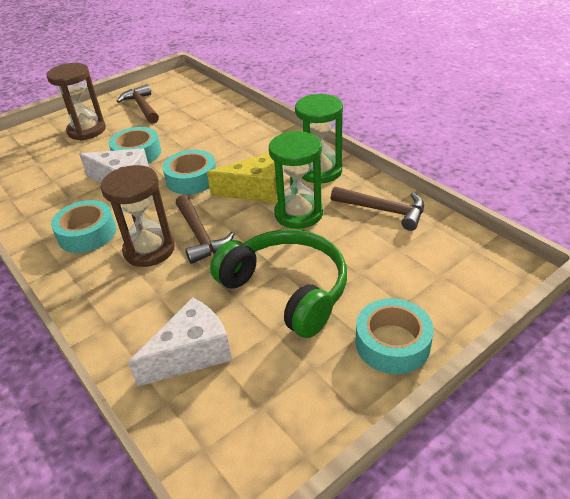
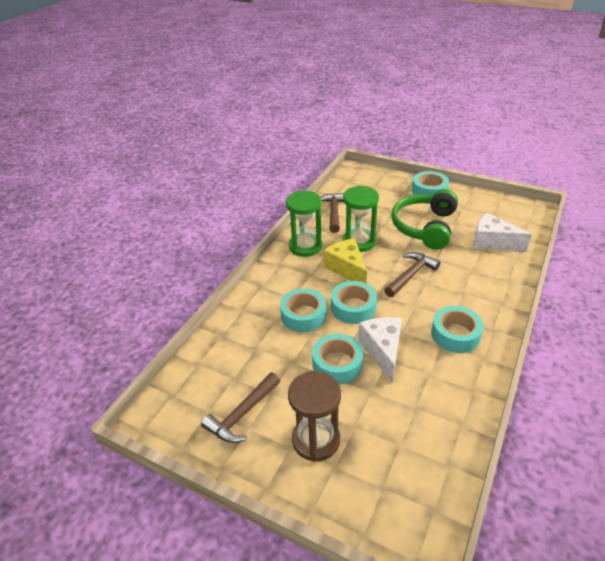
camera: 115 degrees left, 0 degrees up
(149, 250) = (442, 292): brown hourglass -> none
(211, 148) = (303, 315): none -> turquoise tape

